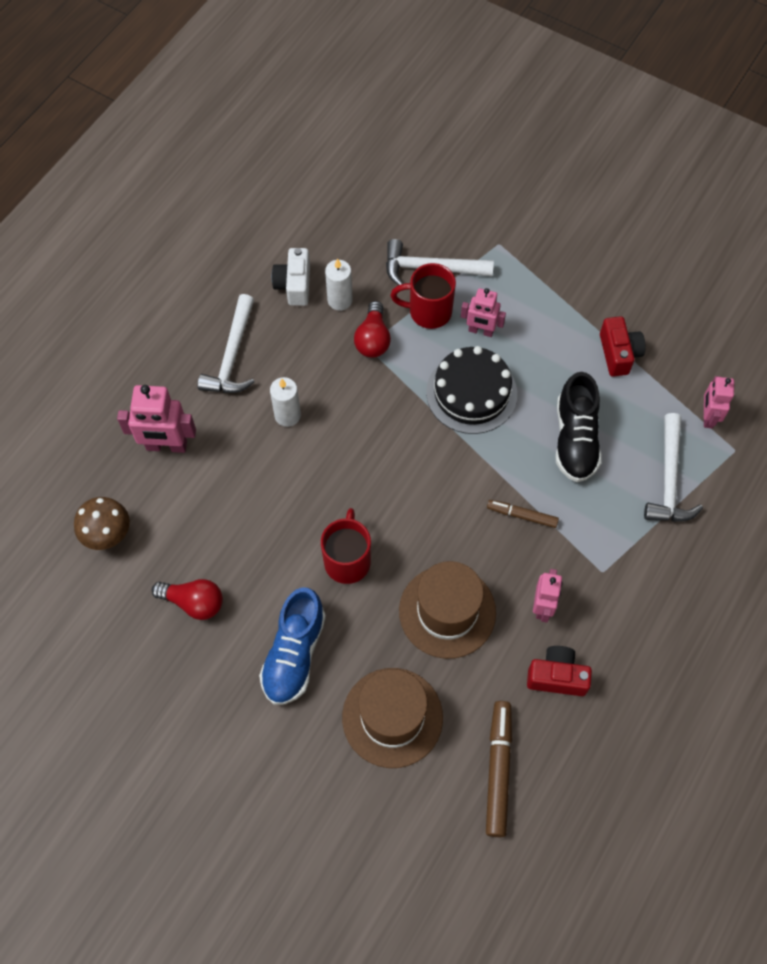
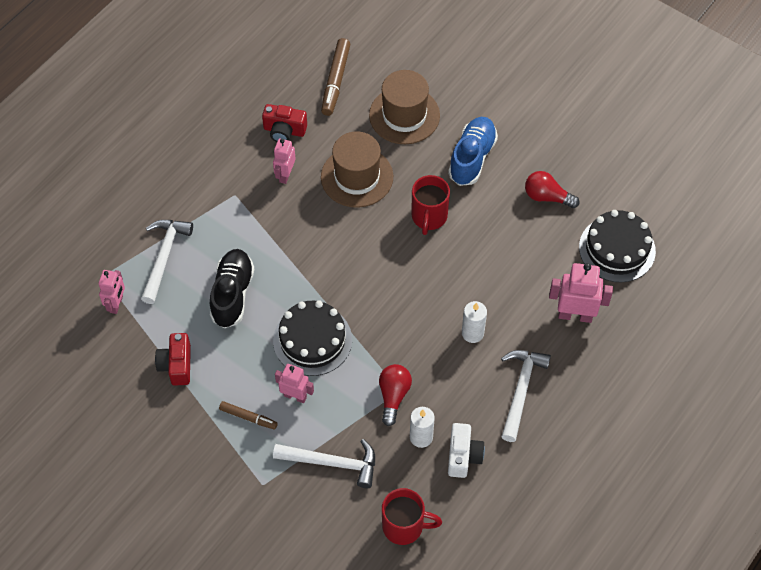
camera: 175 degrees left, 5 degrees down
(108, 535) = (617, 249): brown mushroom -> black cake
(428, 312) = (340, 419): red mug -> red mug (404, 526)
(522, 515) = (288, 239): brown marker -> brown marker (248, 417)

